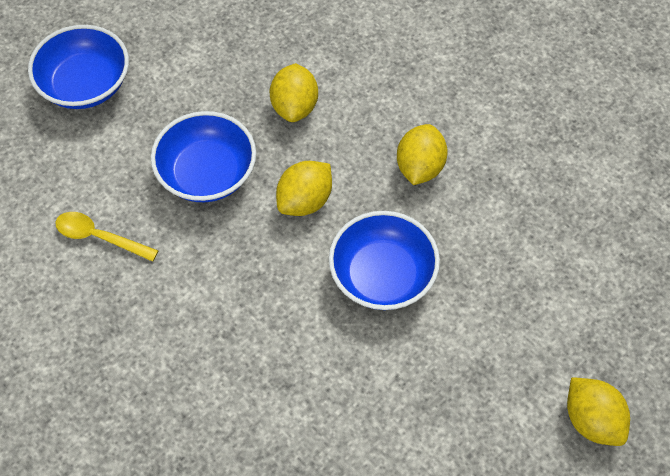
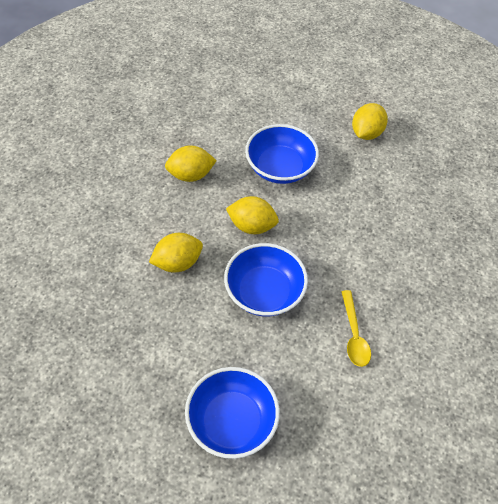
camera: 120 degrees left, 5 degrees down
(592, 420) = (305, 60): yellow lemon -> yellow lemon (366, 133)

